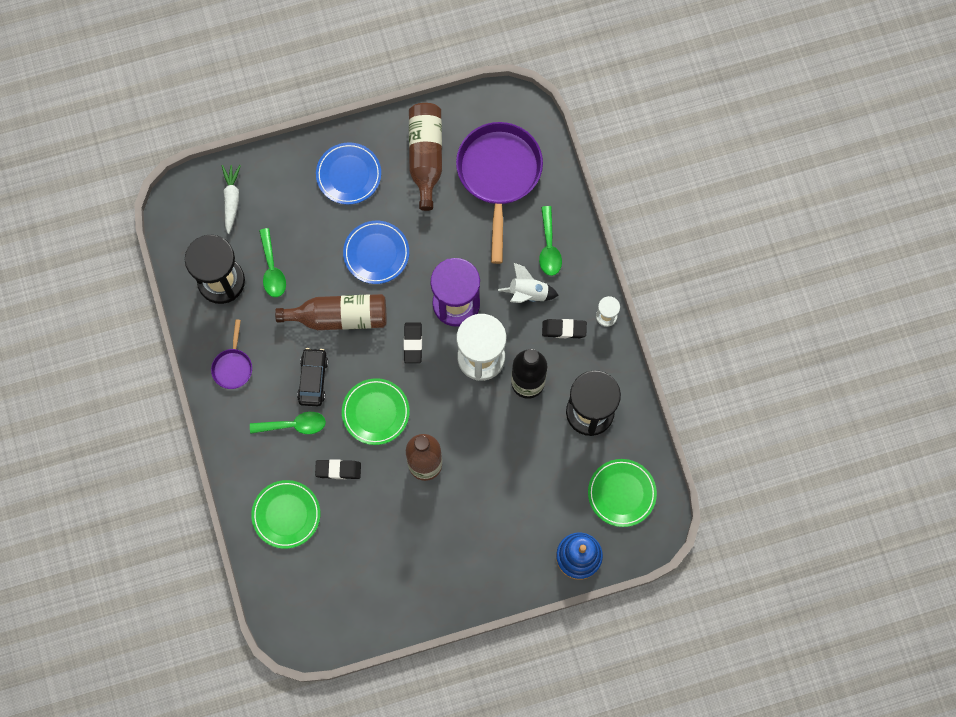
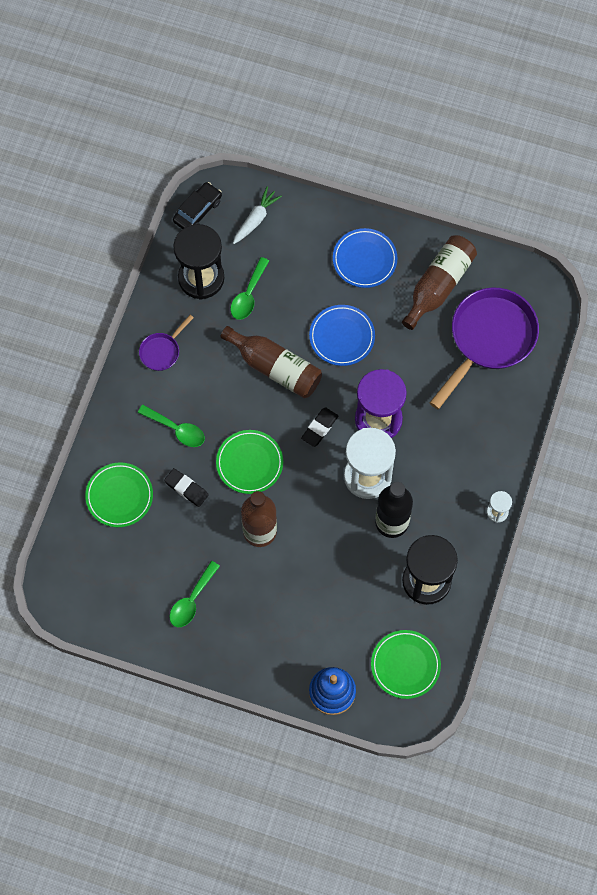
camera: 35 degrees right, 5 degrees down
(313, 379) = (218, 403): black car -> black car (197, 211)
(528, 293) = (444, 450): white rocket -> none
(549, 247) = (489, 424): green spoon -> green spoon (192, 600)
(564, 329) = (453, 499): black eraser -> none

